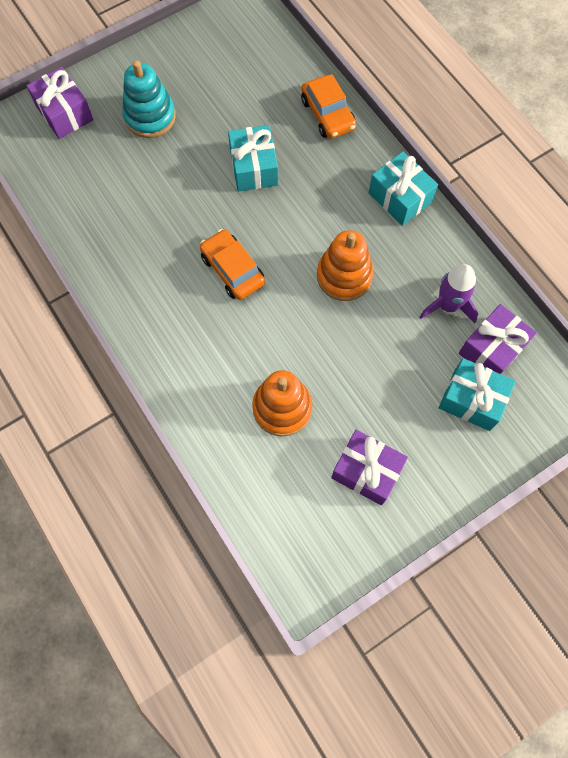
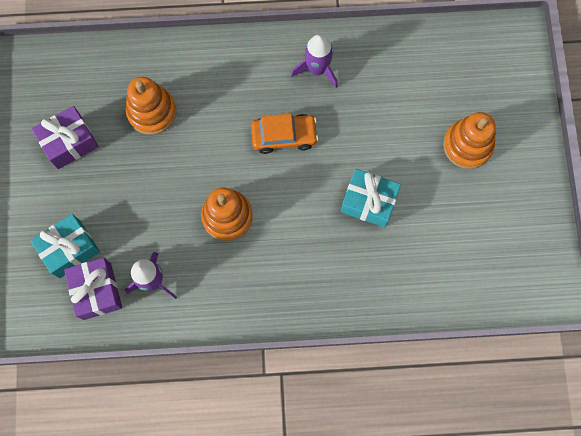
camera: 120 degrees right, 5 degrees up
(64, 113) = (508, 81): purple gift -> none
(143, 276) = (317, 69): none -> purple rocket
(150, 117) = (467, 145): turquoise stacking toy -> orange stacking toy
(328, 114) = (388, 294): orange car -> none
(400, 197) = (270, 305): turquoise gift -> none

